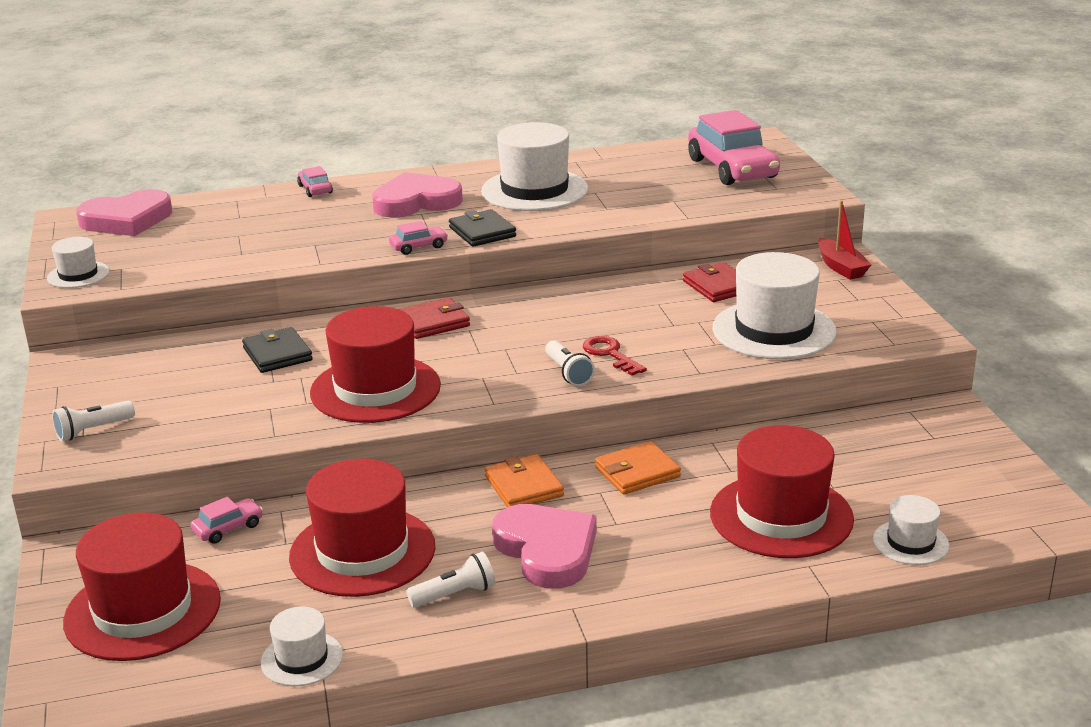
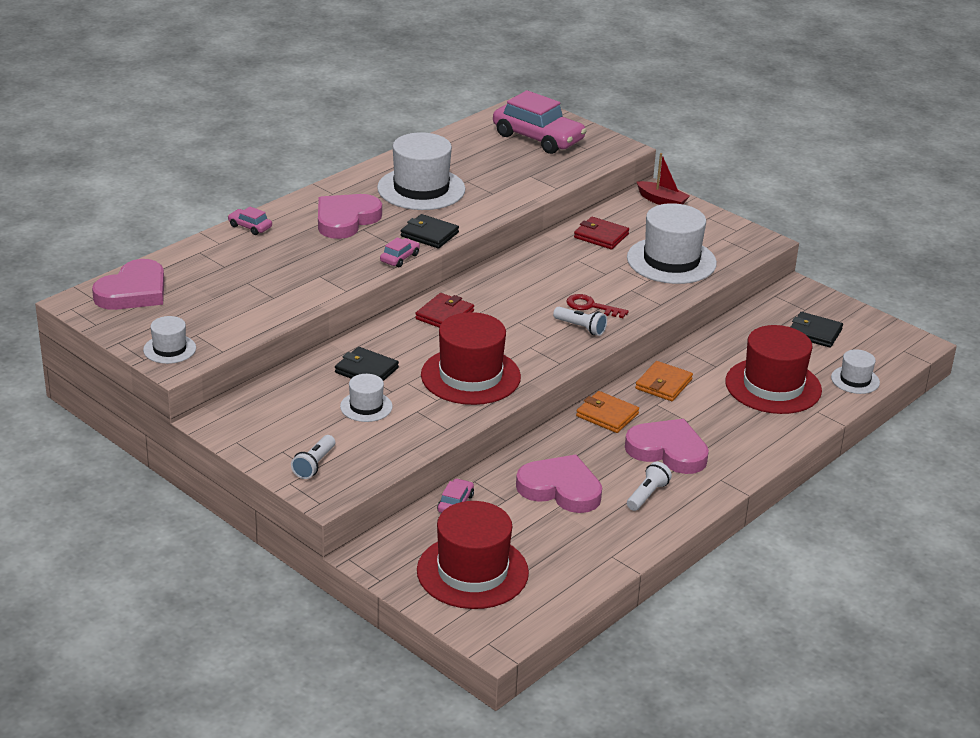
camera: 35 degrees left, 5 degrees up
(302, 659) = (606, 563): white hat -> white hat (366, 407)
(362, 552) = (560, 489): red hat -> pink heart
(916, 468) = (814, 332): none -> black wallet

